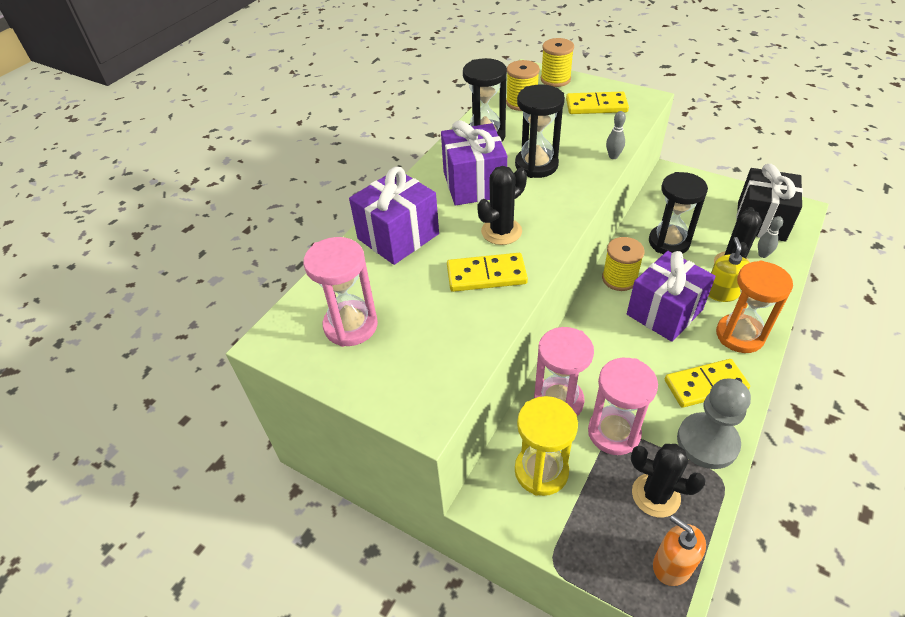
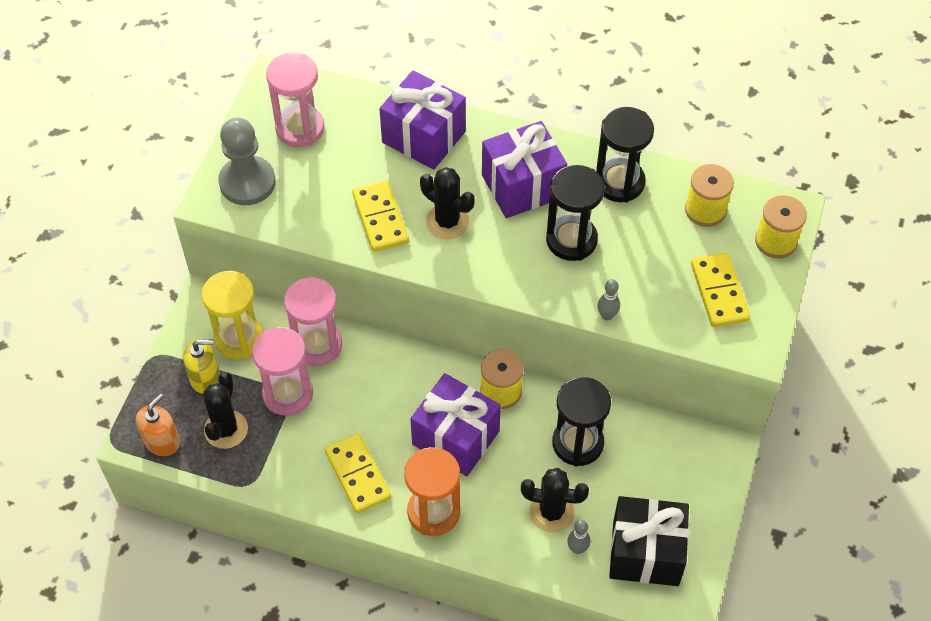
camera: 75 degrees right, 10 degrees up
(707, 442) = (288, 473): grey pawn -> grey pawn (247, 182)
(721, 293) = (498, 497): yellow soap dispenser -> yellow soap dispenser (205, 378)

